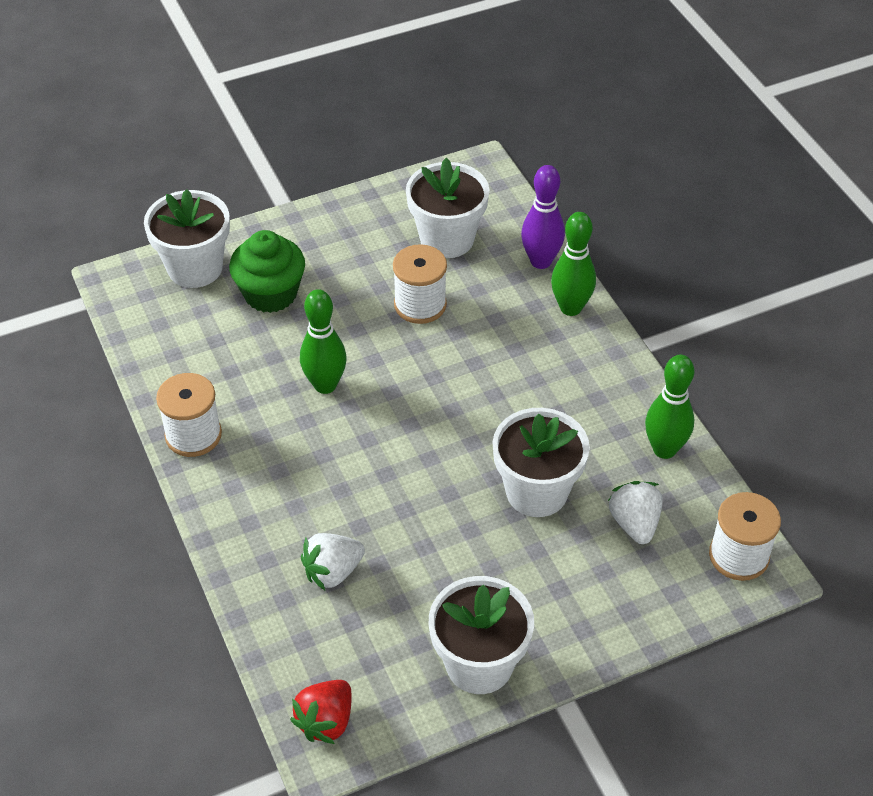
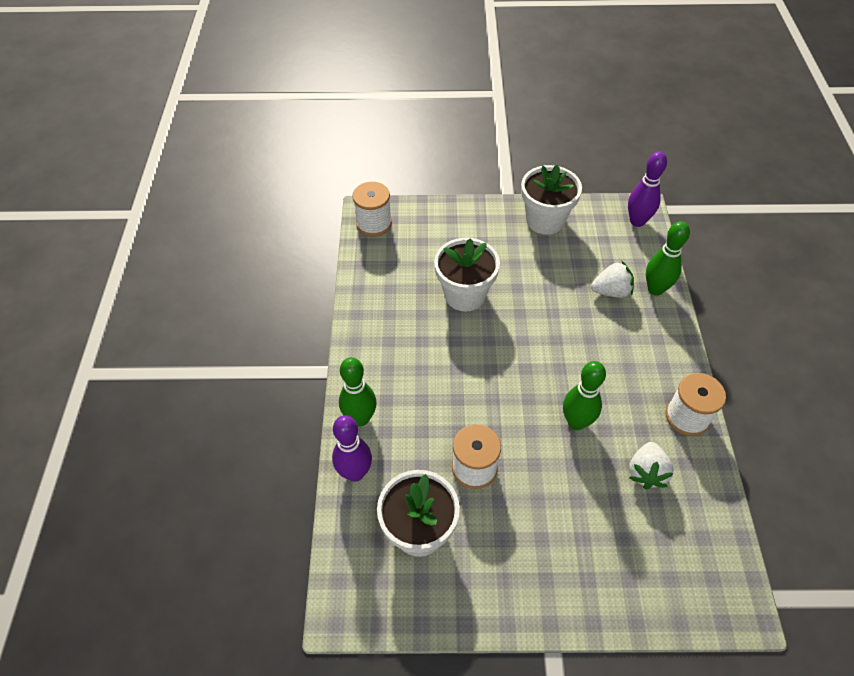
camera: 155 degrees left, 5 degrees up
(195, 268) = (661, 593): white flower pot -> none
(270, 294) = (597, 531): green cupcake -> none
(326, 721) = (637, 221): red strawberry -> purple bowling pin
(634, 523) = (418, 258): white strawberry -> white strawberry (646, 472)
(664, 449) = (370, 292): green bowling pin -> green bowling pin (655, 289)

